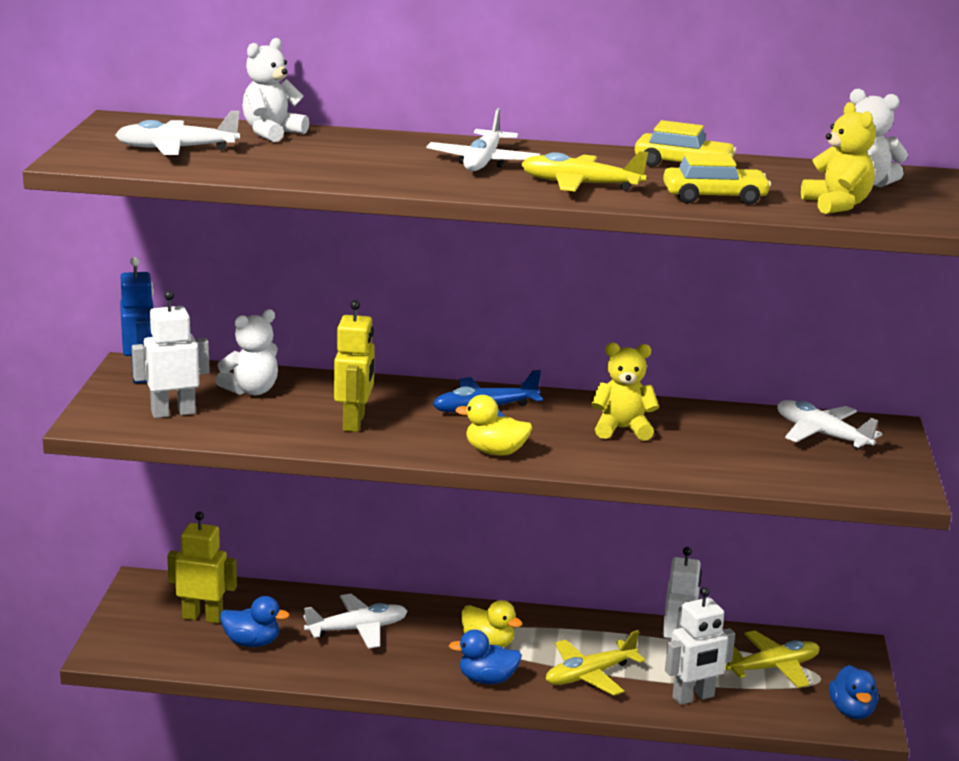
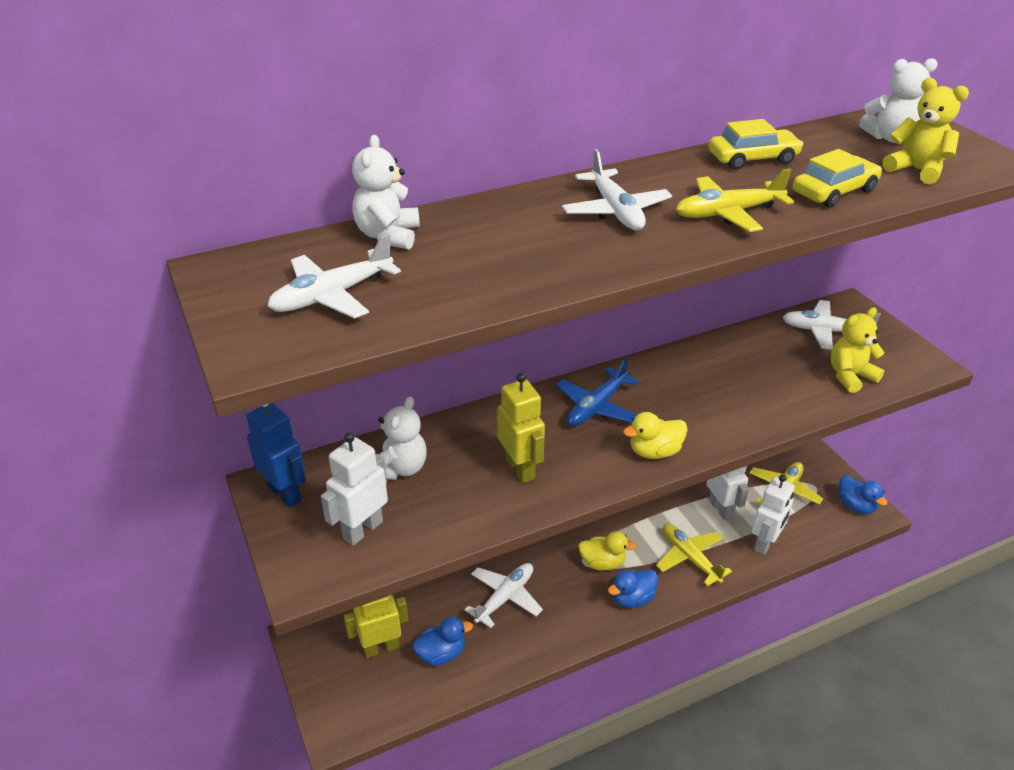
camera: 30 degrees left, 15 degrees up
(589, 675) = (690, 558): yellow plane -> yellow plane turned 120 degrees clockwise
(622, 429) = (707, 384): yellow teddy bear -> yellow teddy bear (850, 376)

